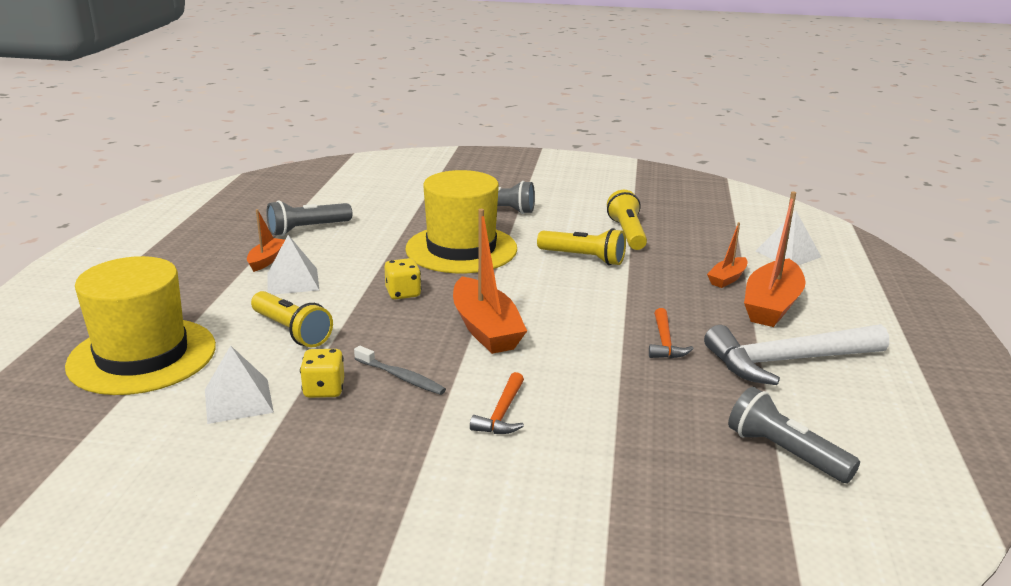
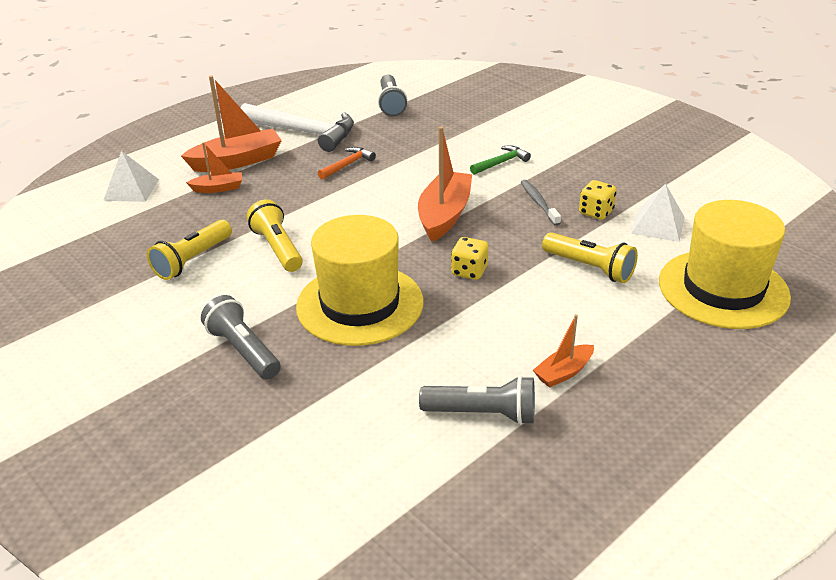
camera: 140 degrees left, 10 degrees up
(292, 281) = (555, 327): white pyramid -> none
(292, 331) = (590, 268): yellow flashlight -> yellow flashlight turned 135 degrees clockwise
(502, 414) = (501, 162): orange hammer -> green hammer

